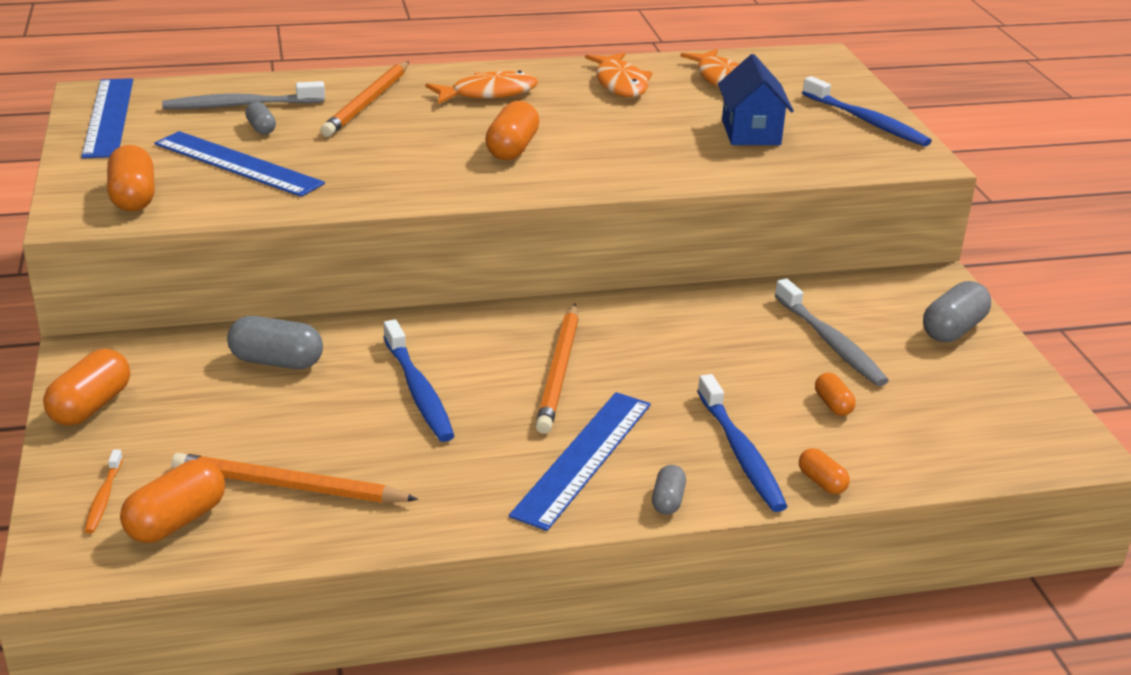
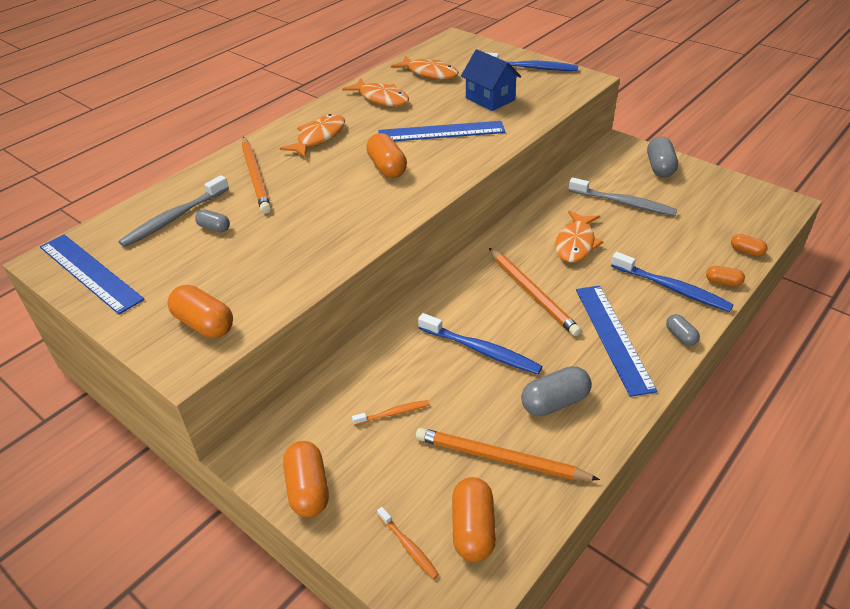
camera: 35 degrees left, 10 degrees up
(237, 164) = (238, 261): blue ruler -> blue ruler (441, 132)
(250, 393) = (393, 413): none -> orange toothbrush
(276, 361) = (378, 382): grey capsule -> grey capsule (554, 402)
(289, 486) = (500, 459): orange pencil -> orange pencil turned 45 degrees clockwise
(694, 352) = (576, 243): none -> orange fish
(833, 405) = (670, 237): orange capsule -> orange capsule (746, 251)

